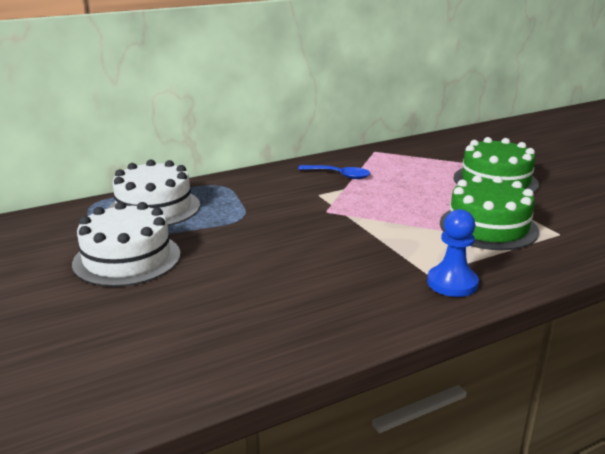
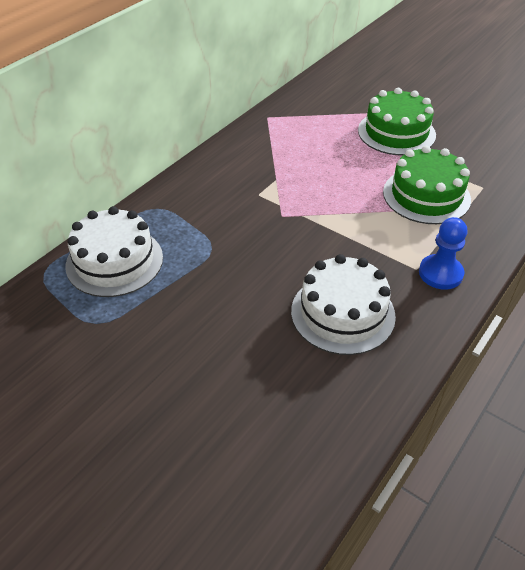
camera: 25 degrees left, 20 degrees up
(127, 258) = (145, 340): white cake -> white cake (342, 313)
(339, 175) = (259, 161): blue spoon -> none

